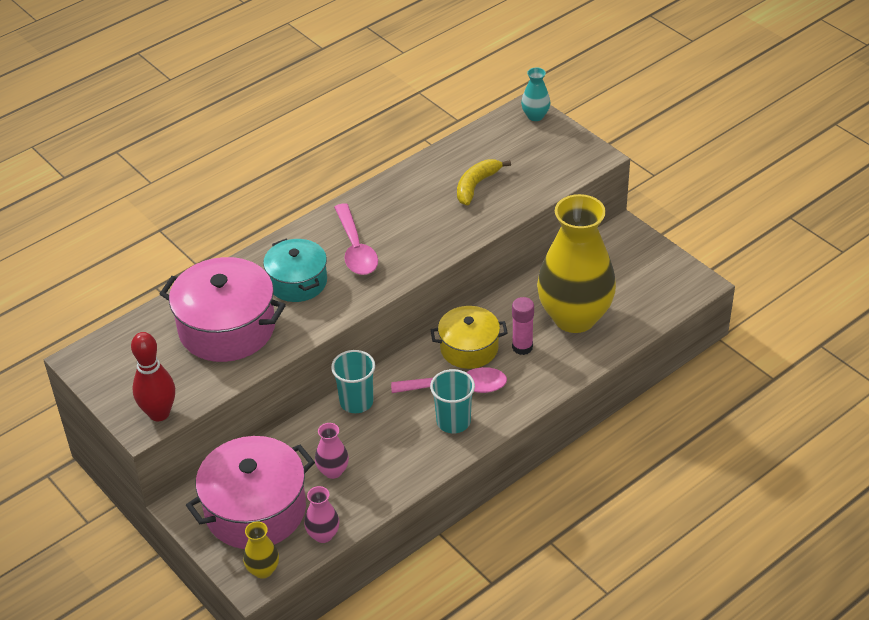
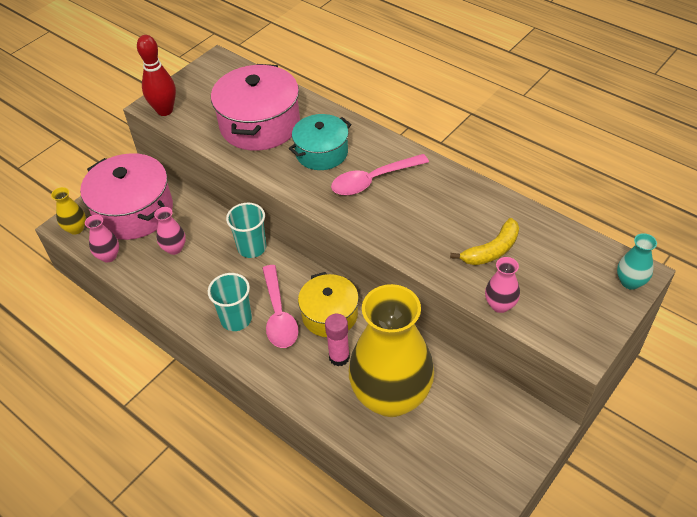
camera: 80 degrees right, 5 degrees up
(476, 185) = (492, 250): yellow banana -> yellow banana turned 120 degrees clockwise
(539, 192) = (500, 305): none -> pink vase

